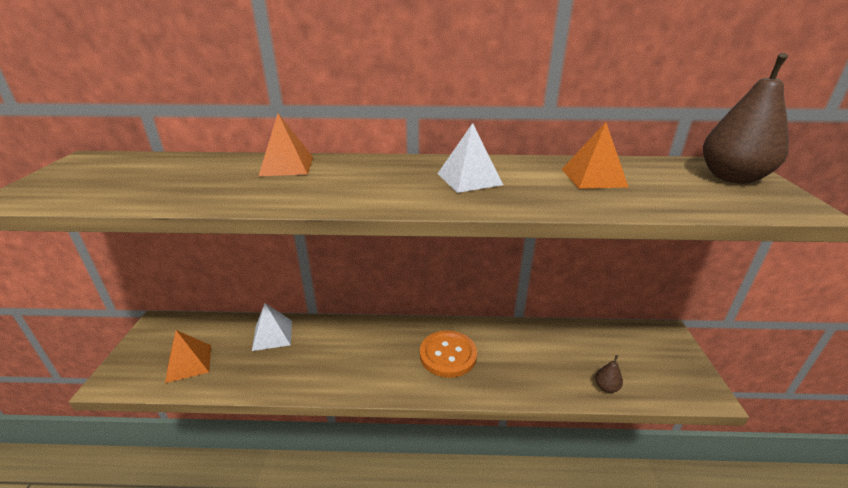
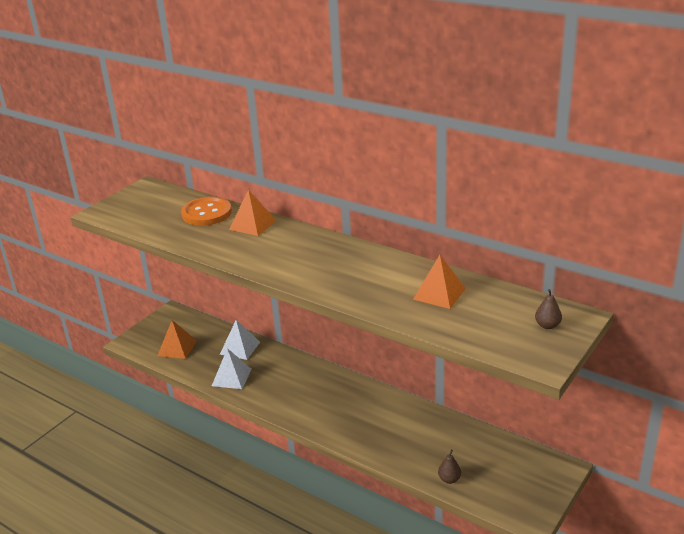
camera: 35 degrees right, 0 degrees up
(448, 355) = (351, 409): orange button -> orange button (207, 213)
(469, 179) = (352, 269): white pyramid -> white pyramid (231, 377)
(732, 177) = (547, 325): brown pear -> brown pear, size x0.44

